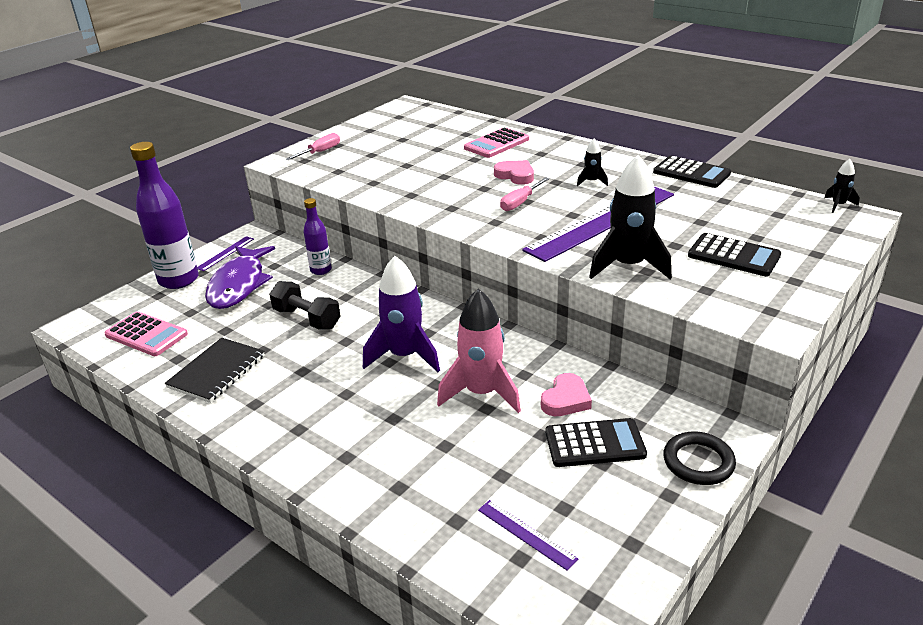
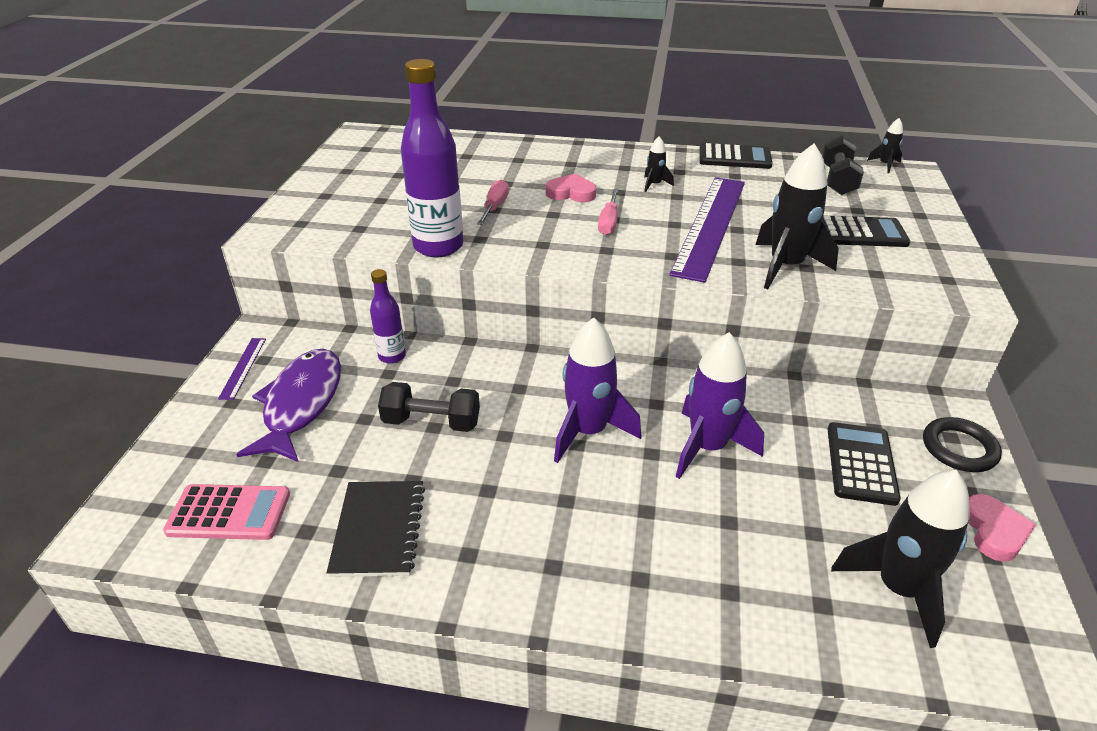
camera: 30 degrees left, 5 degrees up
(179, 280) = (207, 422): purple bottle -> purple bottle (438, 247)
(239, 285) = (301, 404): purple fish -> purple fish turned 150 degrees counterclockwise
(320, 152) = (311, 208): pink screwdriver -> pink screwdriver (495, 206)
(481, 393) = (707, 447): pink rocket -> purple rocket
(496, 144) = (513, 161): pink calculator -> none
(526, 534) = (898, 589): purple ruler -> black rocket
(565, 399) = (791, 426): pink heart -> pink heart (994, 531)
(595, 444) = (861, 464): black calculator -> black calculator turned 45 degrees counterclockwise
(769, 209) = (837, 180): none -> black dumbbell

